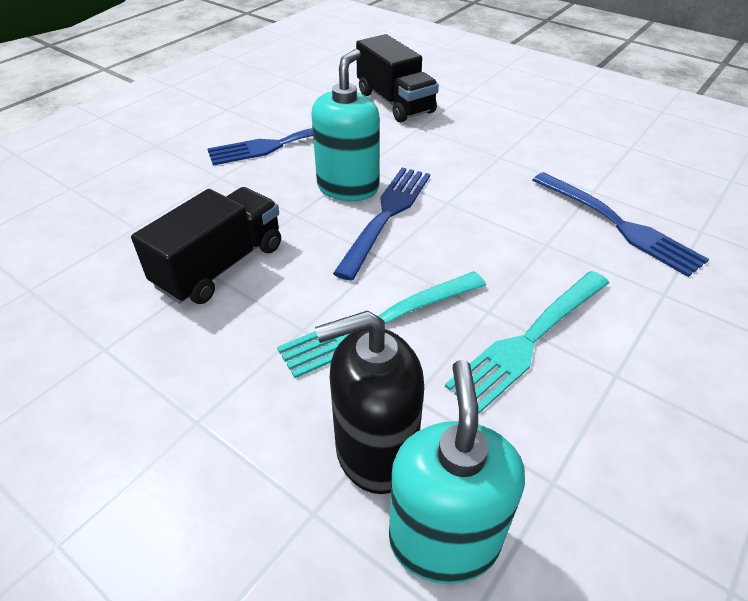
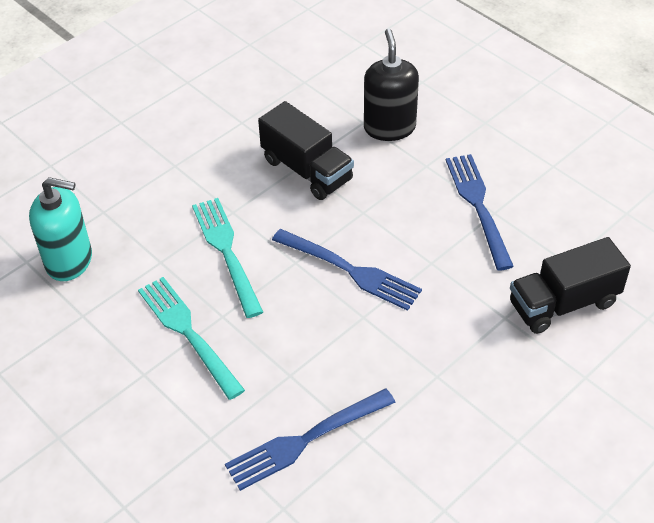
camera: 100 degrees right, 5 degrees up
(348, 187) = (397, 248): turquoise soap dispenser -> none
(375, 452) = (129, 239): black soap dispenser -> black soap dispenser (389, 127)

